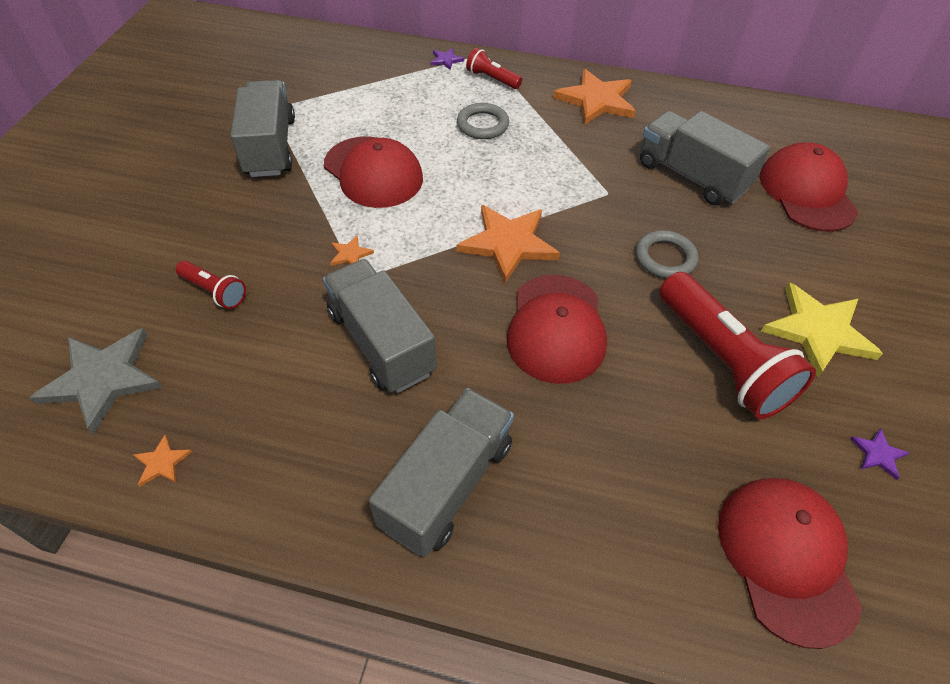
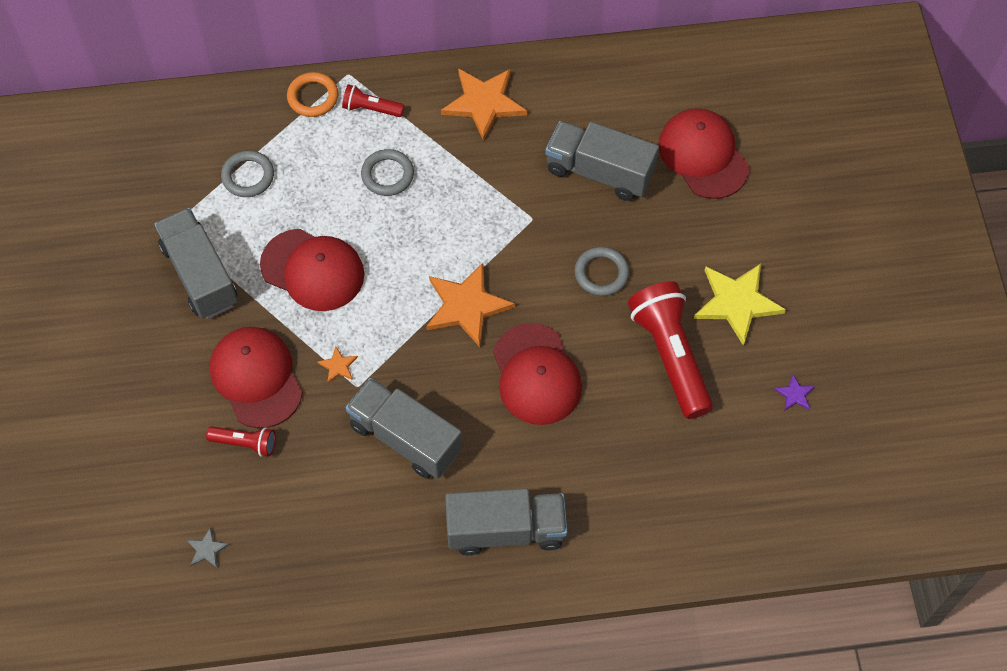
camera: 20 degrees left, 10 degrees up
(102, 379) = (207, 549): grey star -> grey star, size x0.43
(162, 462) = (296, 592): orange star -> none
(359, 94) = (248, 176): none -> grey ring
(446, 60) = (313, 97): purple star -> orange ring
(447, 484) = (506, 530): grey truck -> grey truck turned 75 degrees clockwise
(722, 359) = (670, 356): red flashlight -> red flashlight turned 150 degrees counterclockwise
(786, 558) = (746, 494): red cap -> red cap (256, 378)

